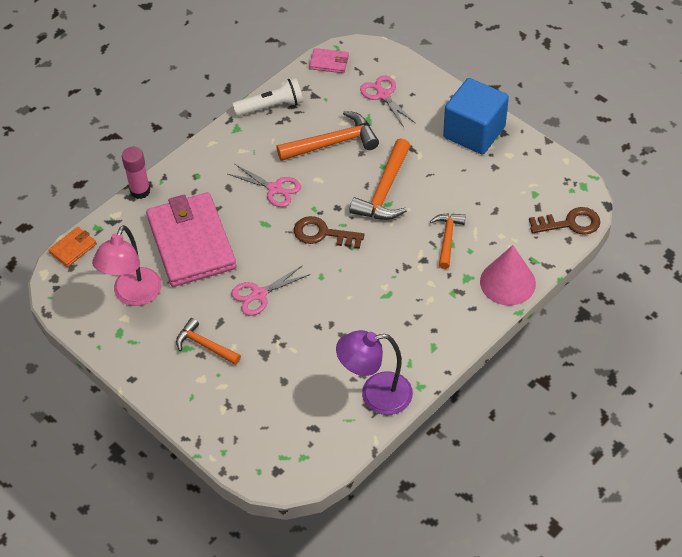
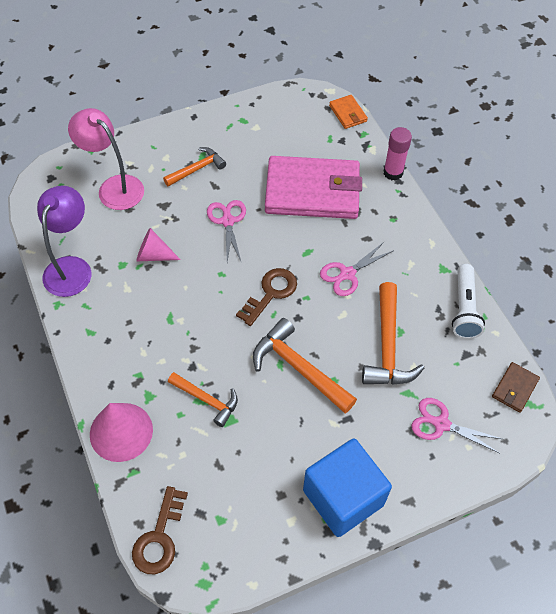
camera: 110 degrees right, 5 degrees up
(133, 295) = (276, 138): pink lamp -> pink lamp (114, 187)
(327, 336) = (153, 255): none -> pink cone
(329, 62) = (514, 388): pink wallet -> brown wallet
(383, 95) = (441, 424): pink scissors -> pink scissors turned 150 degrees counterclockwise

